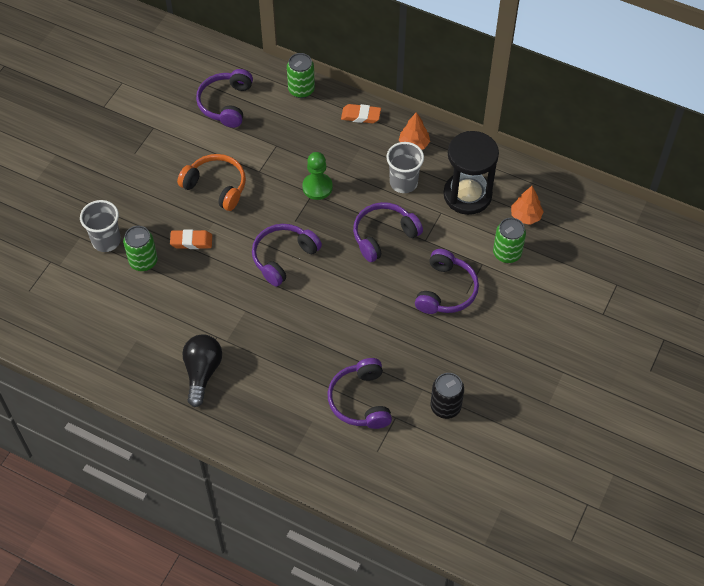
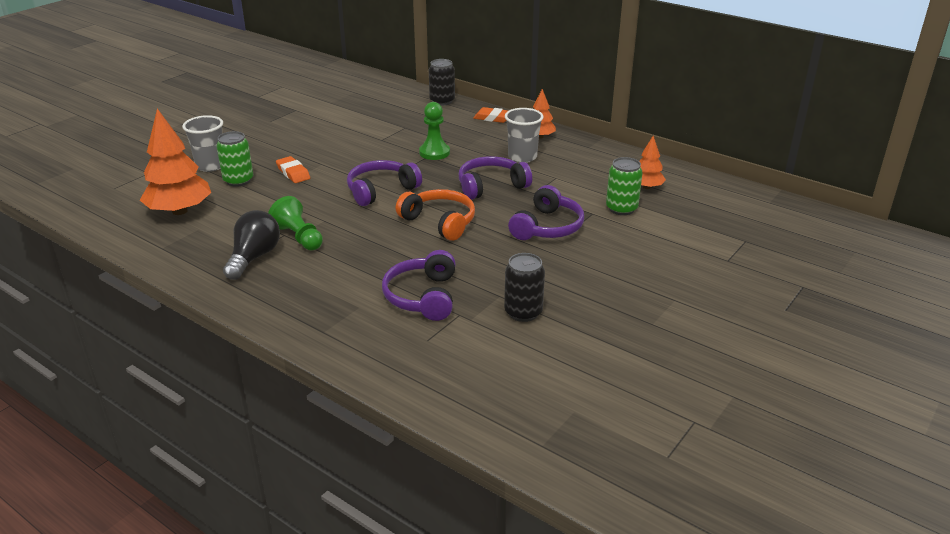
camera: 10 degrees right, 25 degrees down
(108, 317) = (179, 211): none -> orange tree
(191, 241) = (293, 173): orange eraser -> orange eraser turned 45 degrees clockwise
(216, 186) = (335, 144): orange headphones -> orange headphones (439, 222)
(226, 104) = (369, 103): purple headphones -> none
(231, 338) = (299, 237): none -> green pawn
(301, 90) = (442, 101): green can -> black can
(467, 195) = (586, 169): black hourglass -> none

